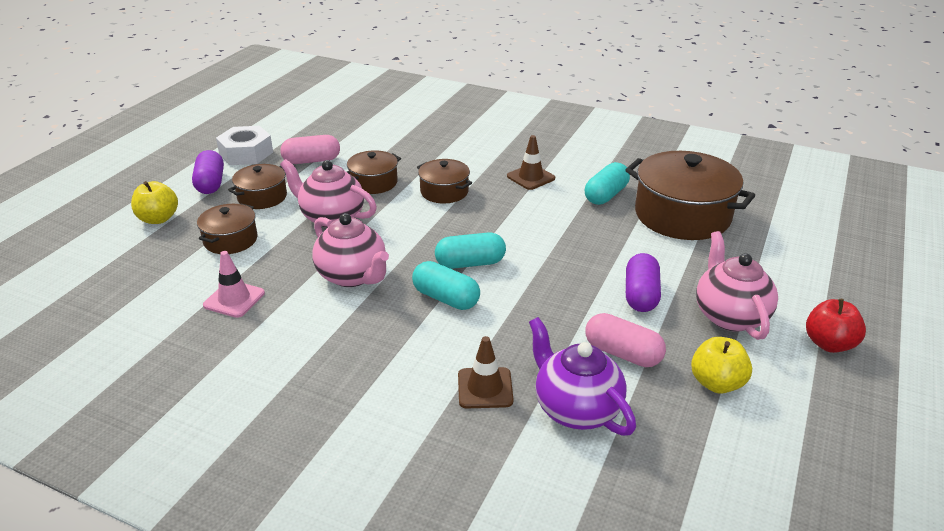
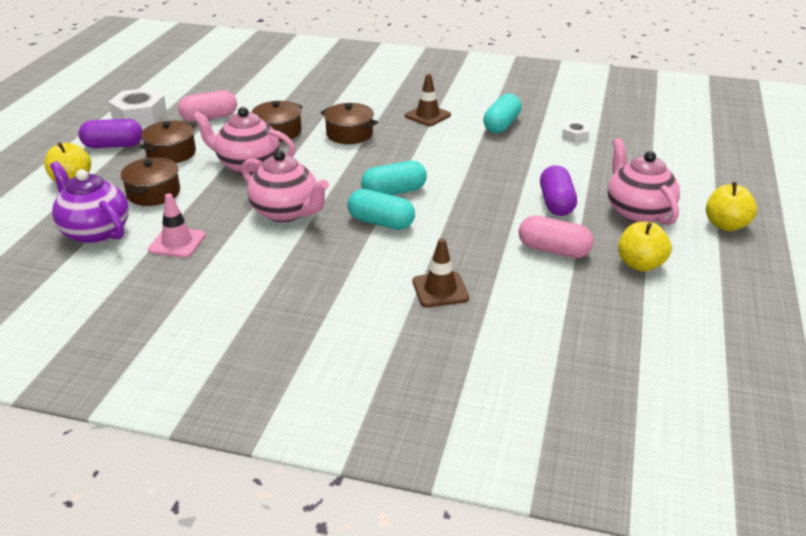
camera: 10 degrees left, 0 degrees up
(211, 183) = (113, 145): purple capsule -> purple capsule turned 75 degrees counterclockwise
(576, 409) = (525, 297): purple teapot -> purple teapot (95, 232)
(682, 215) = (575, 136): brown pot -> white nut
(829, 344) = (726, 225): red apple -> yellow apple

